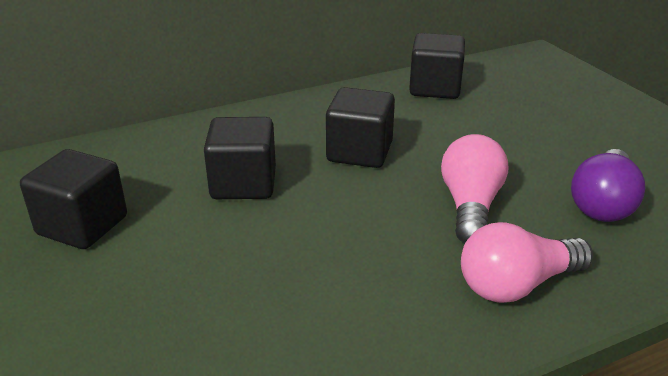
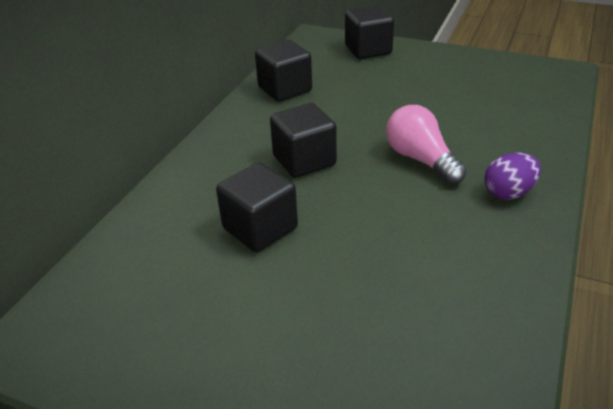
camera: 40 degrees left, 5 degrees up
(82, 225) = (185, 337): black cube -> black cube (368, 50)
(516, 285) = (508, 193): pink light bulb -> purple egg
(603, 203) = (481, 119): purple light bulb -> none

